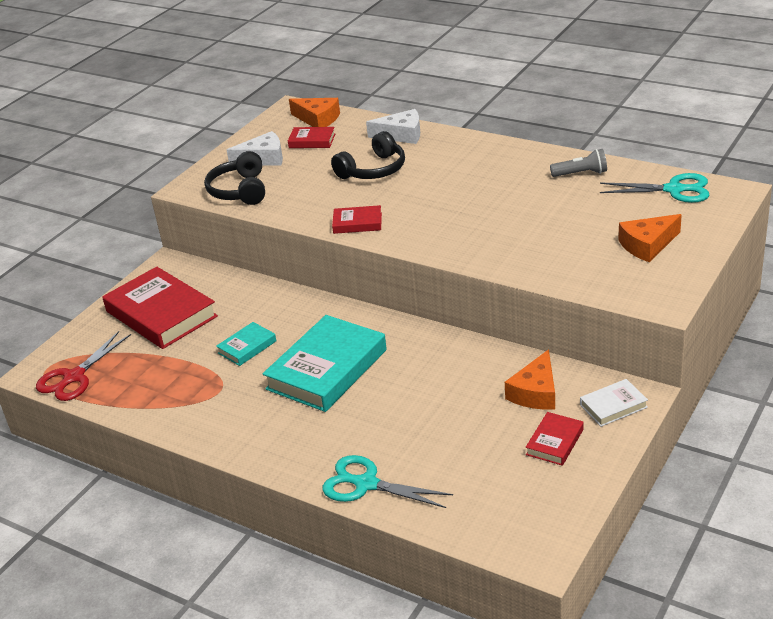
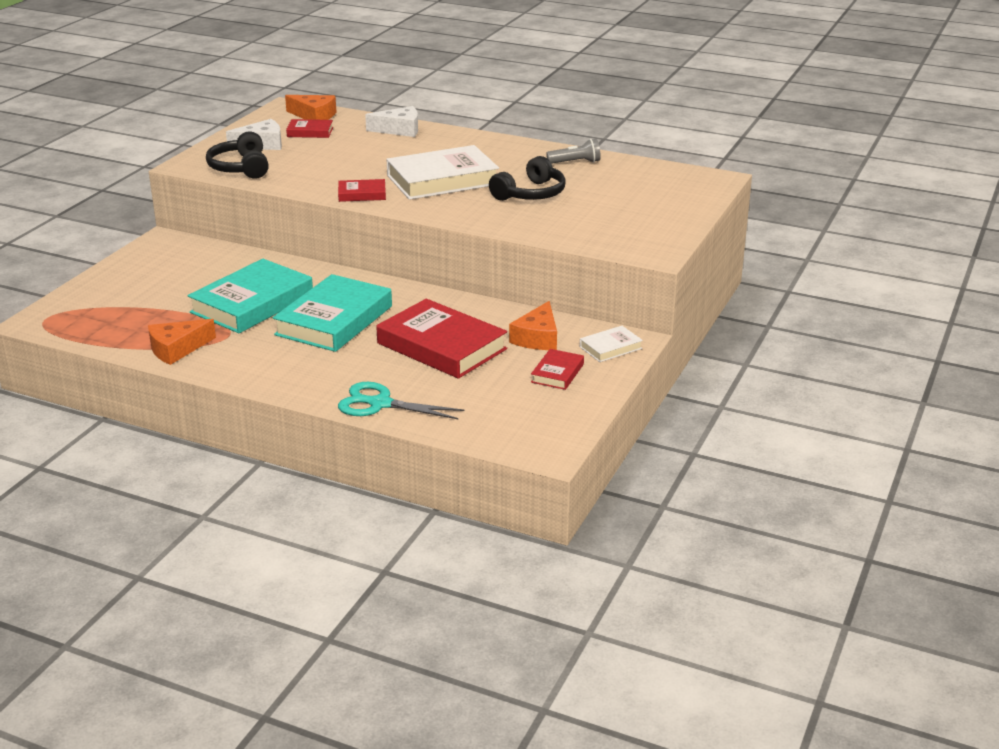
camera: 10 degrees left, 5 degrees down
(74, 377) = (75, 325): red scissors -> none
(161, 314) = (161, 277): red book -> red book (441, 346)
(247, 347) = (252, 303): turquoise book -> turquoise book, size x2.10
(373, 170) = (374, 155): black headphones -> black headphones (530, 194)
(441, 201) = (442, 180): none -> white book
(647, 245) = (640, 214): orange cheese -> orange cheese (177, 349)
(674, 190) = (662, 176): turquoise scissors -> none

